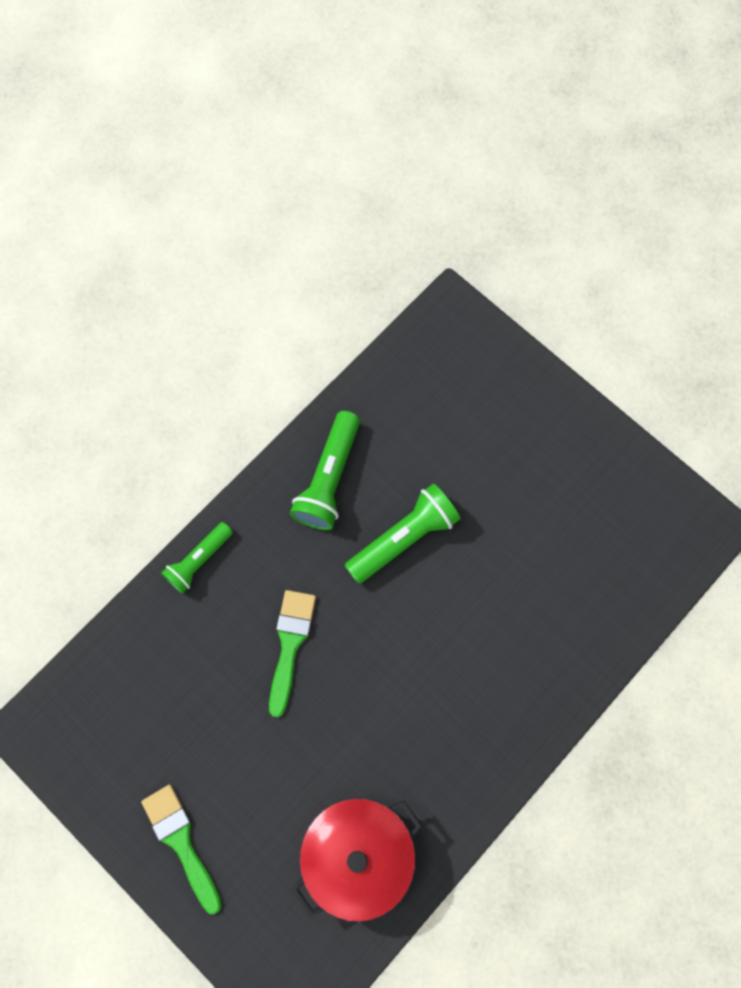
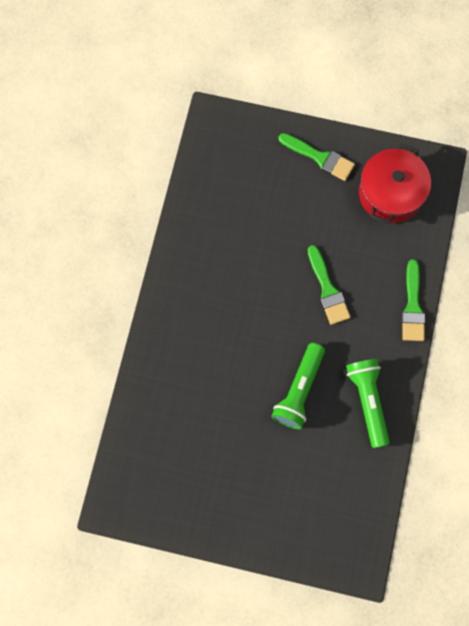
camera: 150 degrees right, 0 degrees up
(199, 560) = (412, 306): green flashlight -> green brush
(358, 852) = (222, 204): red pot -> red pot (390, 194)

